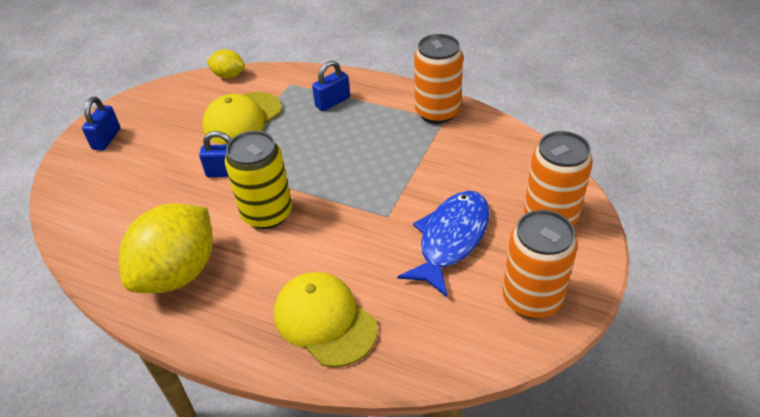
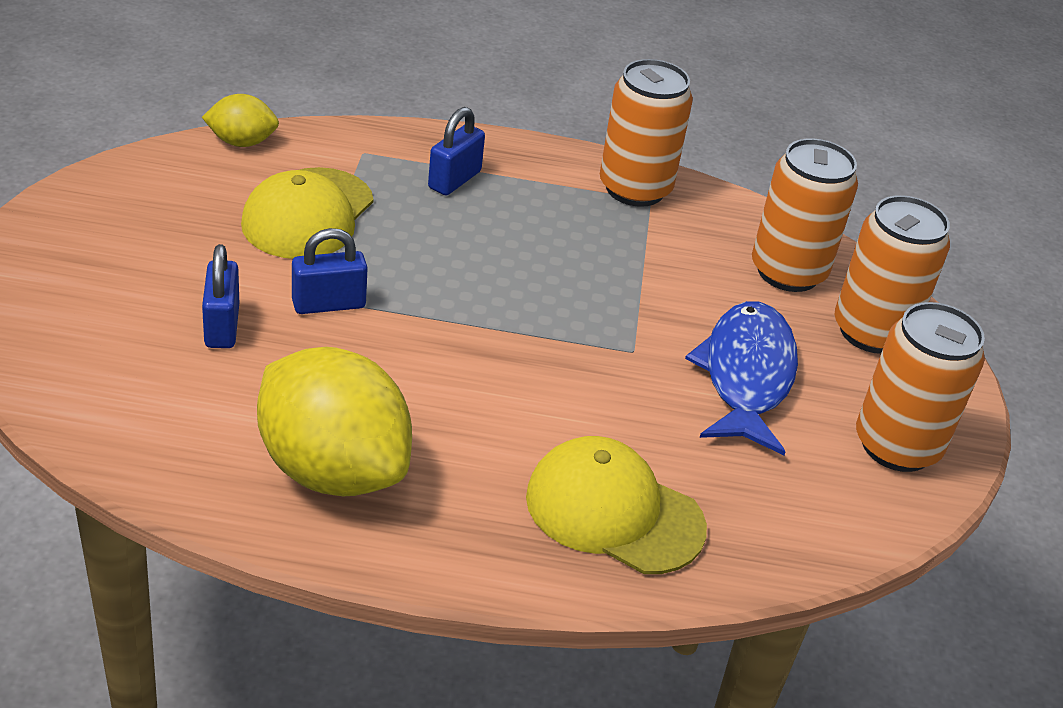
camera: 25 degrees left, 5 degrees down
(106, 139) = (64, 262): blue padlock -> blue padlock (222, 326)
(178, 273) = (332, 469): yellow lemon -> yellow lemon turned 60 degrees counterclockwise
(267, 214) = (436, 364): yellow can -> none
(511, 172) = (788, 272): none -> orange can

